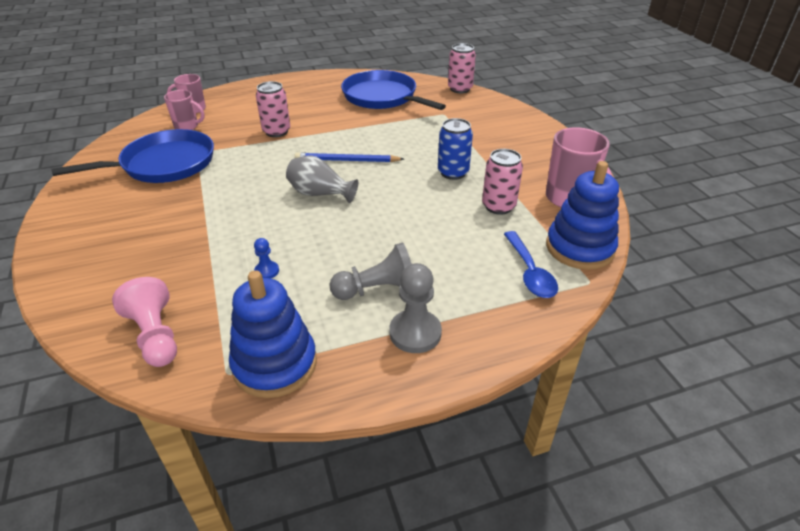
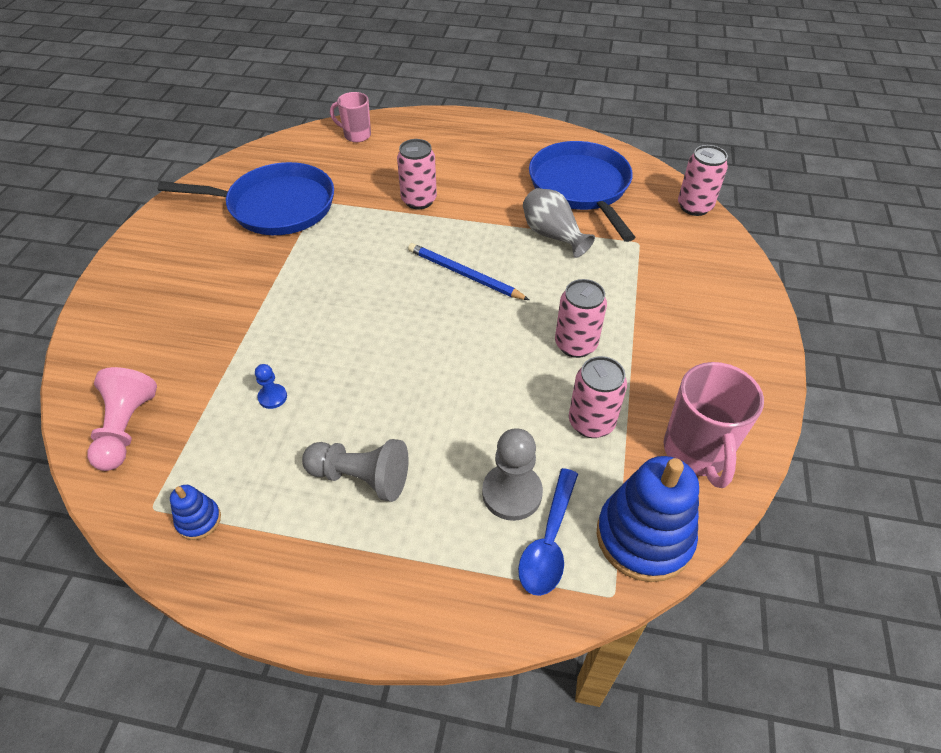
camera: 30 degrees right, 10 degrees up
(187, 126) = (333, 159): pink mug -> none
(275, 364) = (199, 520): blue stacking toy -> blue stacking toy, size x0.46
(320, 194) = (399, 313): grey vase -> grey vase (552, 235)
(415, 333) = (355, 557): grey pawn -> grey pawn (512, 493)
(453, 173) = (575, 344): blue can -> pink can

